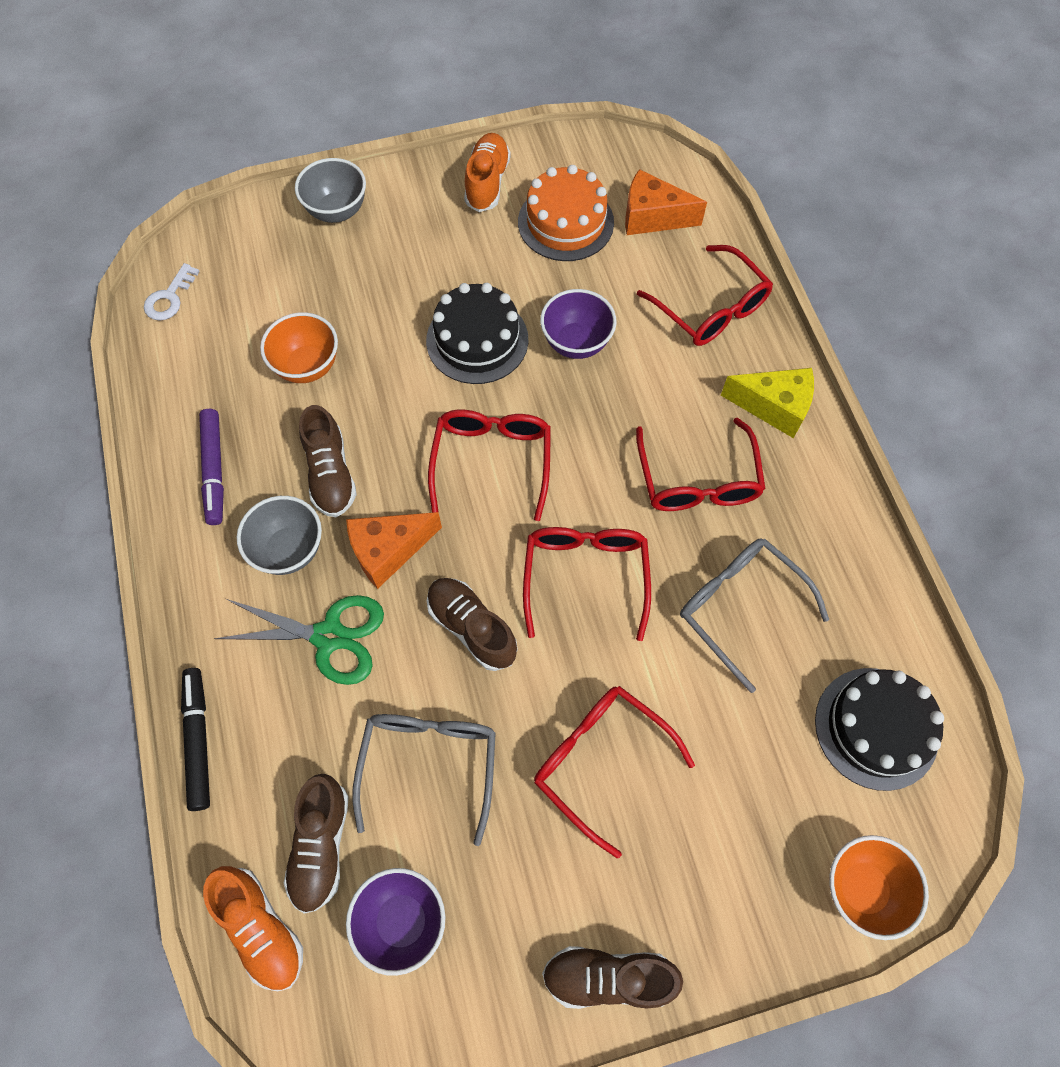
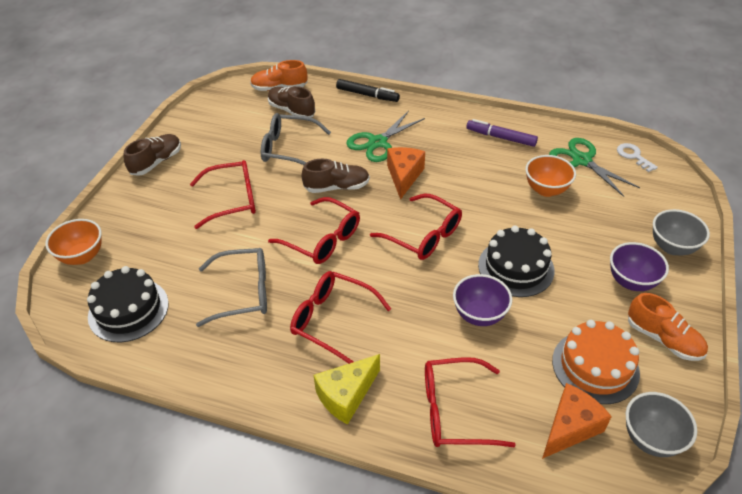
camera: 125 degrees right, 20 degrees down
(214, 351) = (582, 160): none -> green scissors
(289, 550) = (434, 146): grey bowl -> grey bowl (651, 438)
(330, 473) = (466, 173): brown shoe -> none
(402, 921) = (241, 120): purple bowl -> purple bowl (631, 281)
(429, 766) = (289, 149): grey glasses -> grey glasses turned 150 degrees clockwise

